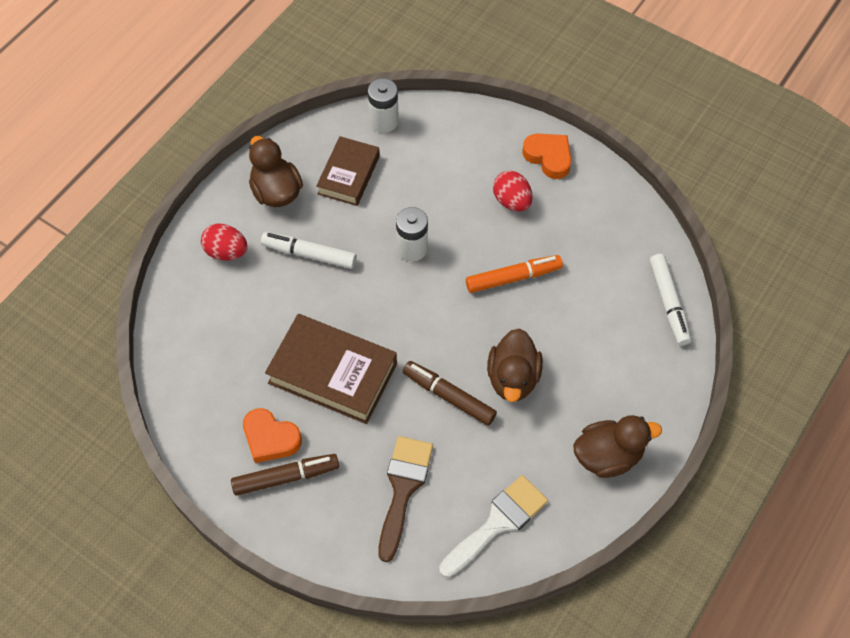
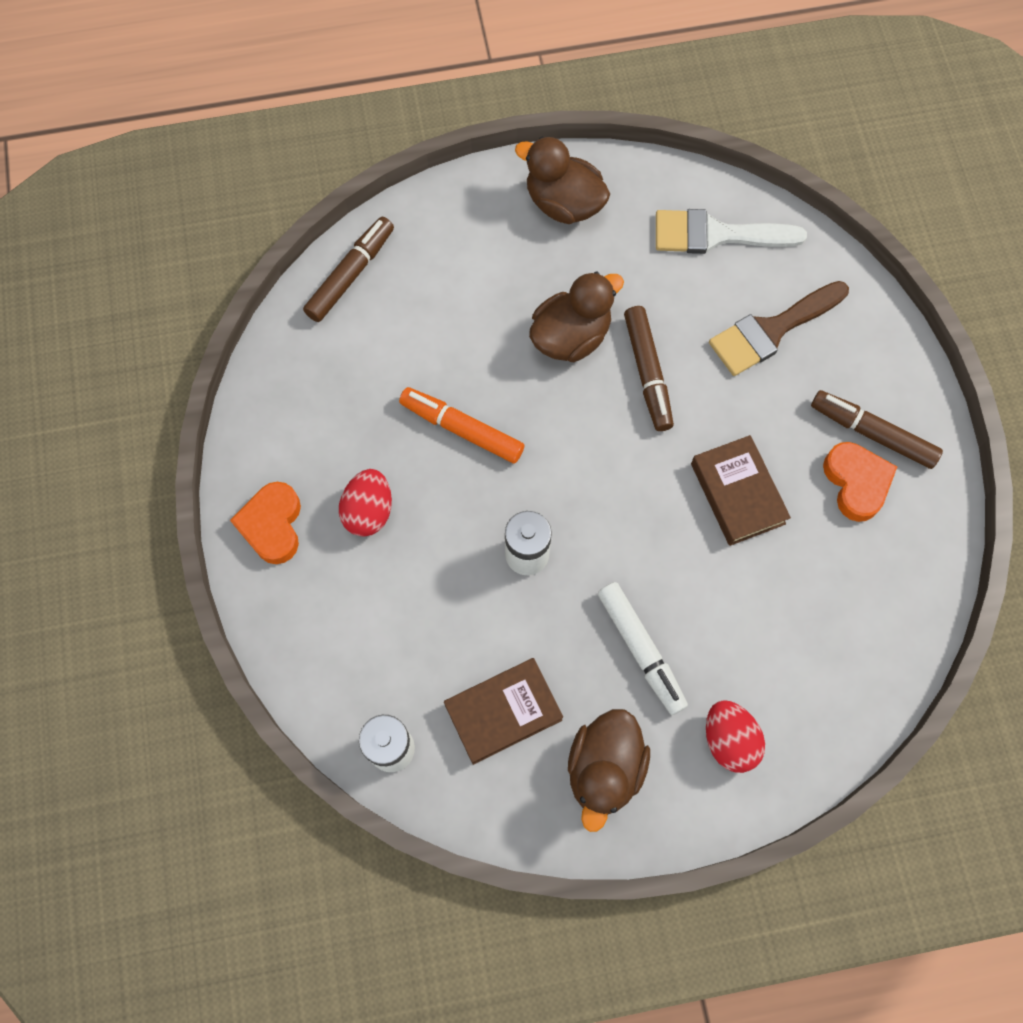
camera: 135 degrees left, 10 degrees up
(332, 373) = (737, 493): brown book -> brown book, size x0.64
(668, 303) = (351, 274): white marker -> brown marker

